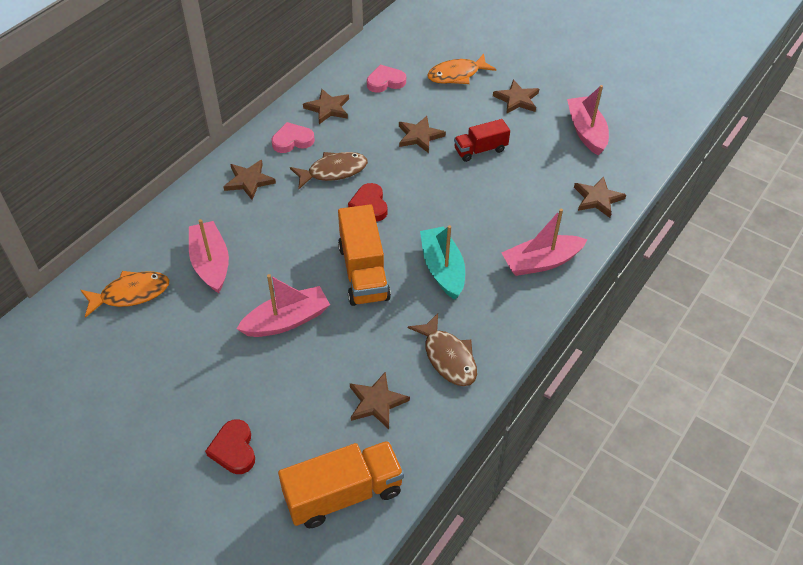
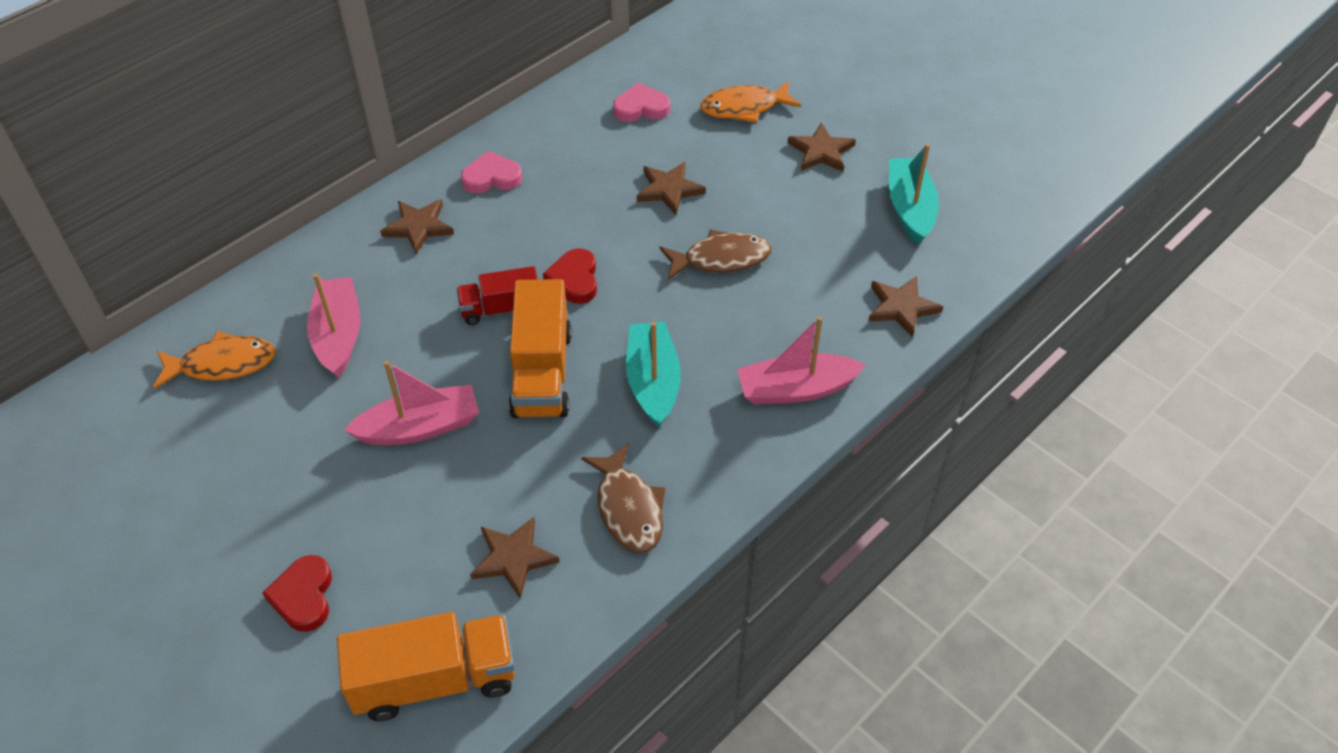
camera: 10 degrees right, 0 degrees up
(328, 108) = (552, 137): brown star -> none
(333, 171) = (537, 226): brown fish -> brown fish (721, 259)
(480, 150) = (750, 218): red truck -> red truck (501, 309)
(586, 132) = (910, 209): pink boat -> turquoise boat

